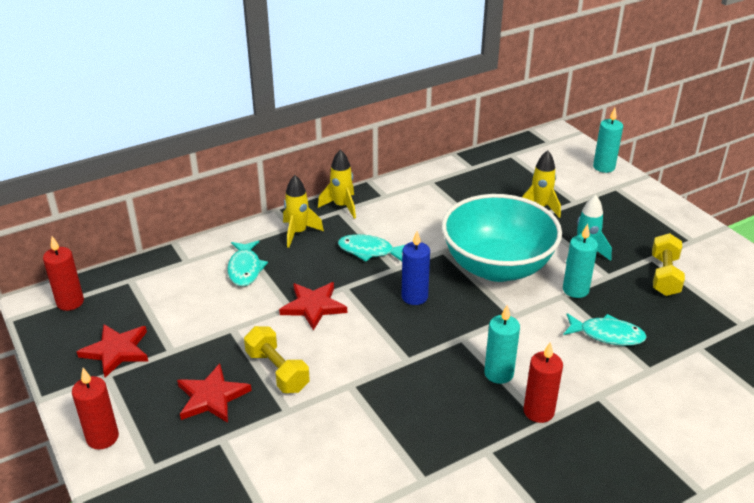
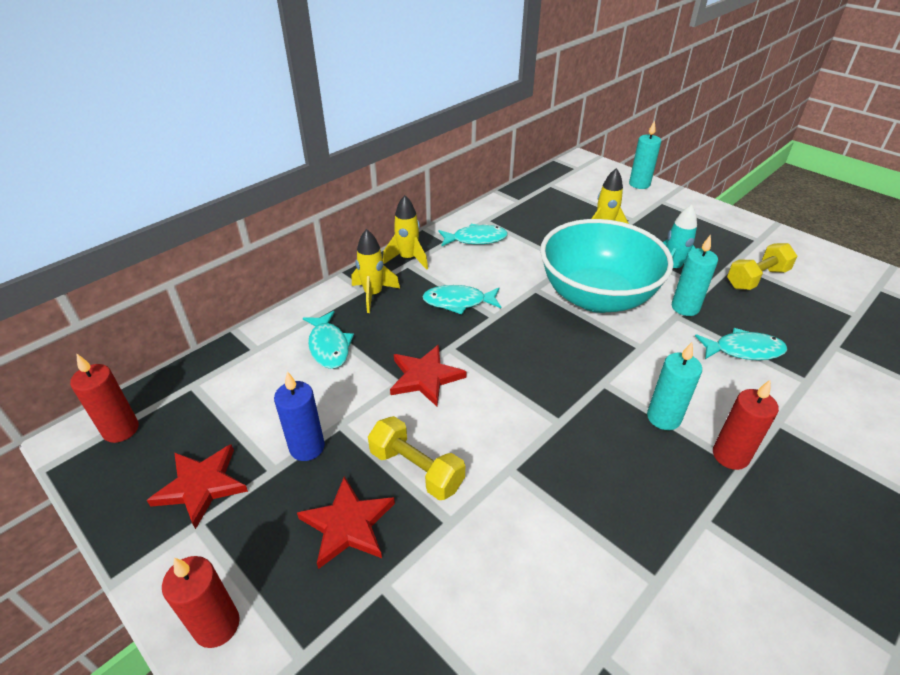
camera: 15 degrees left, 5 degrees up
(412, 198) = (476, 239): none -> turquoise fish
(414, 297) = (530, 345): blue candle -> blue candle (307, 447)
(664, 276) = (756, 278): yellow dumbbell -> yellow dumbbell turned 60 degrees clockwise

